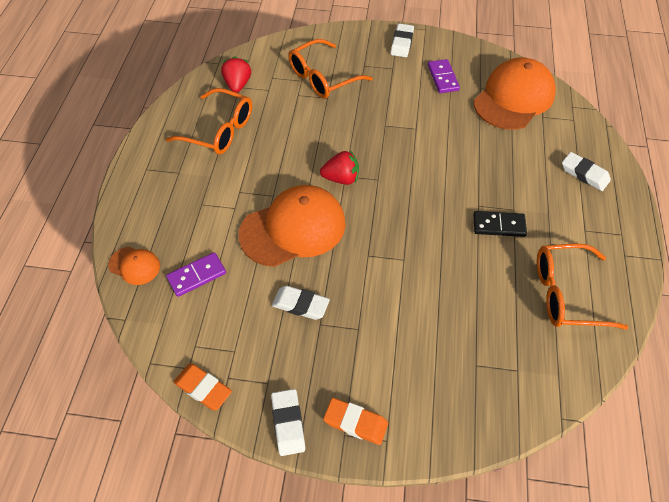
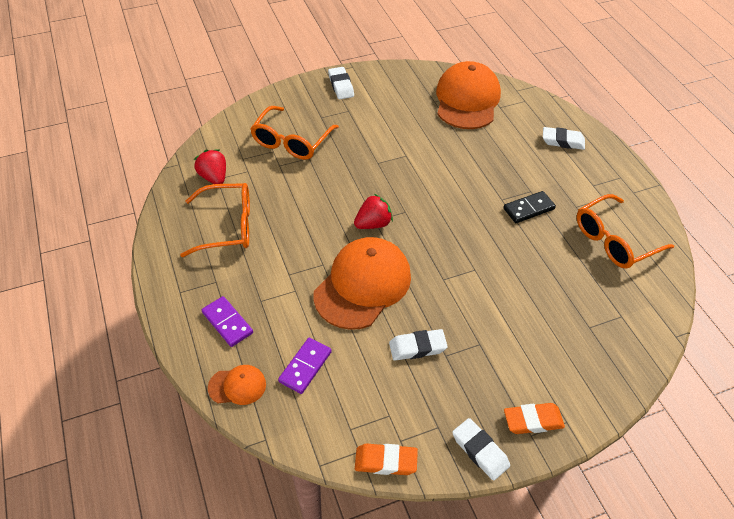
camera: 30 degrees left, 5 degrees down
(443, 78) = (398, 104): purple domino -> purple domino (227, 322)

